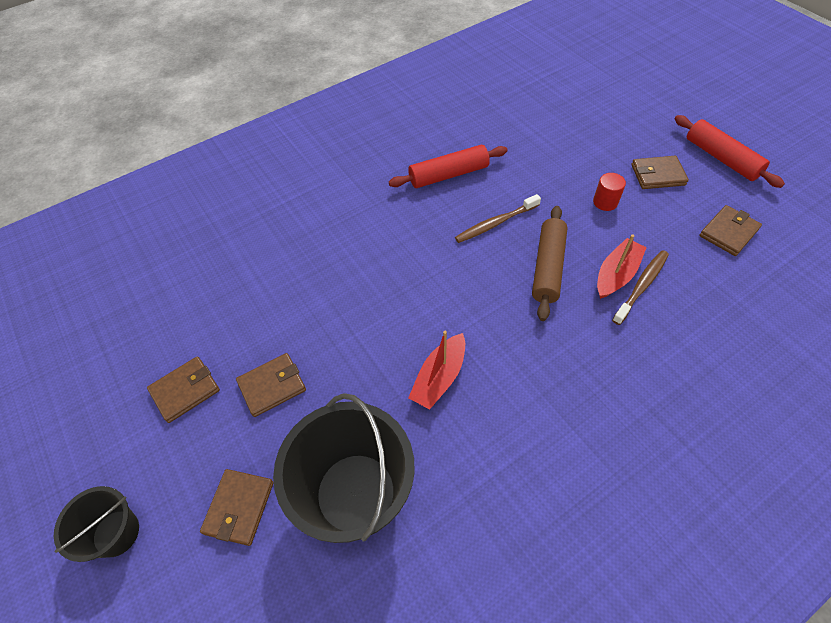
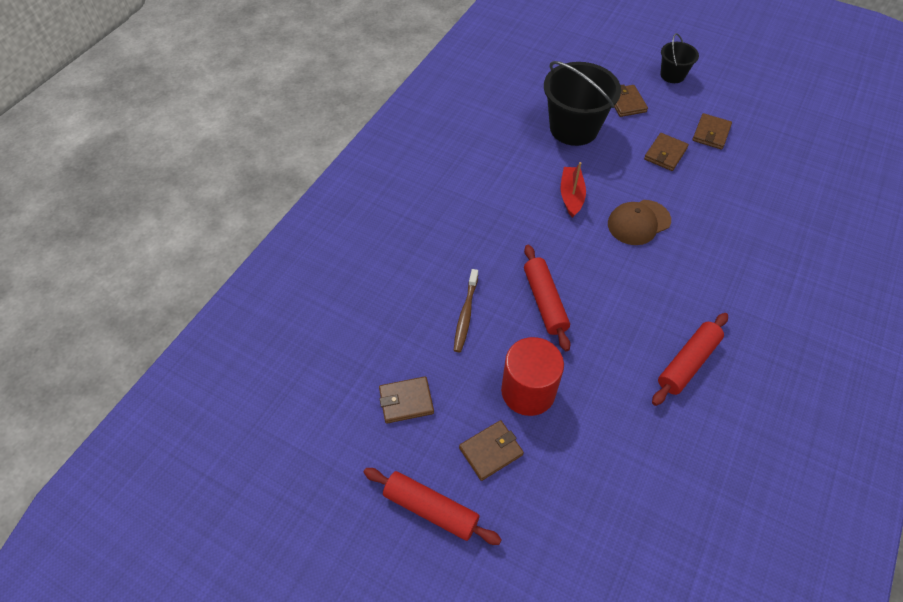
camera: 150 degrees right, 0 degrees up
(386, 309) = (638, 222): none -> brown cap
(495, 223) = (610, 326): brown toothbrush -> none
(547, 267) = (545, 301): brown rolling pin -> red rolling pin
(605, 202) = (528, 391): red cylinder -> red cylinder, size x2.12
(616, 274) = (489, 317): red boat -> none
(728, 232) = (406, 401): brown wallet -> brown wallet turned 60 degrees clockwise

